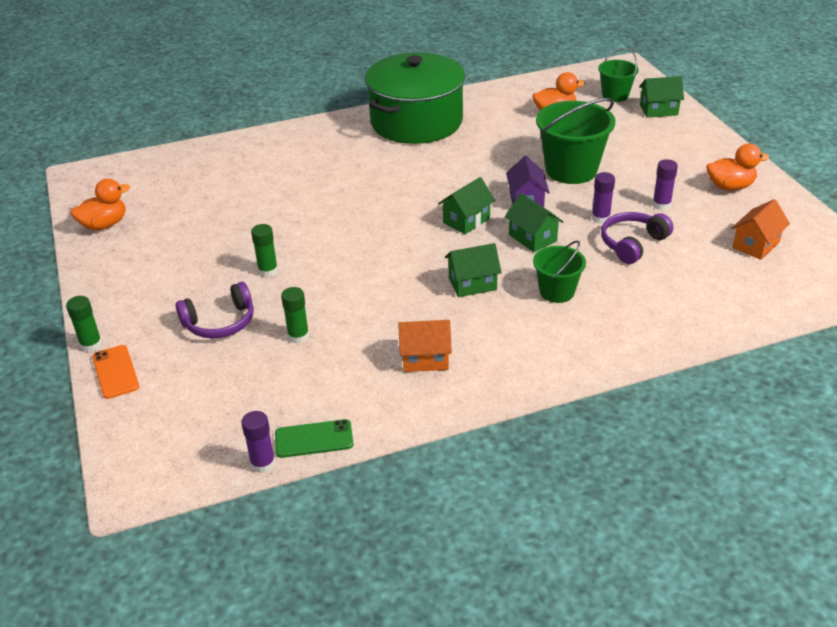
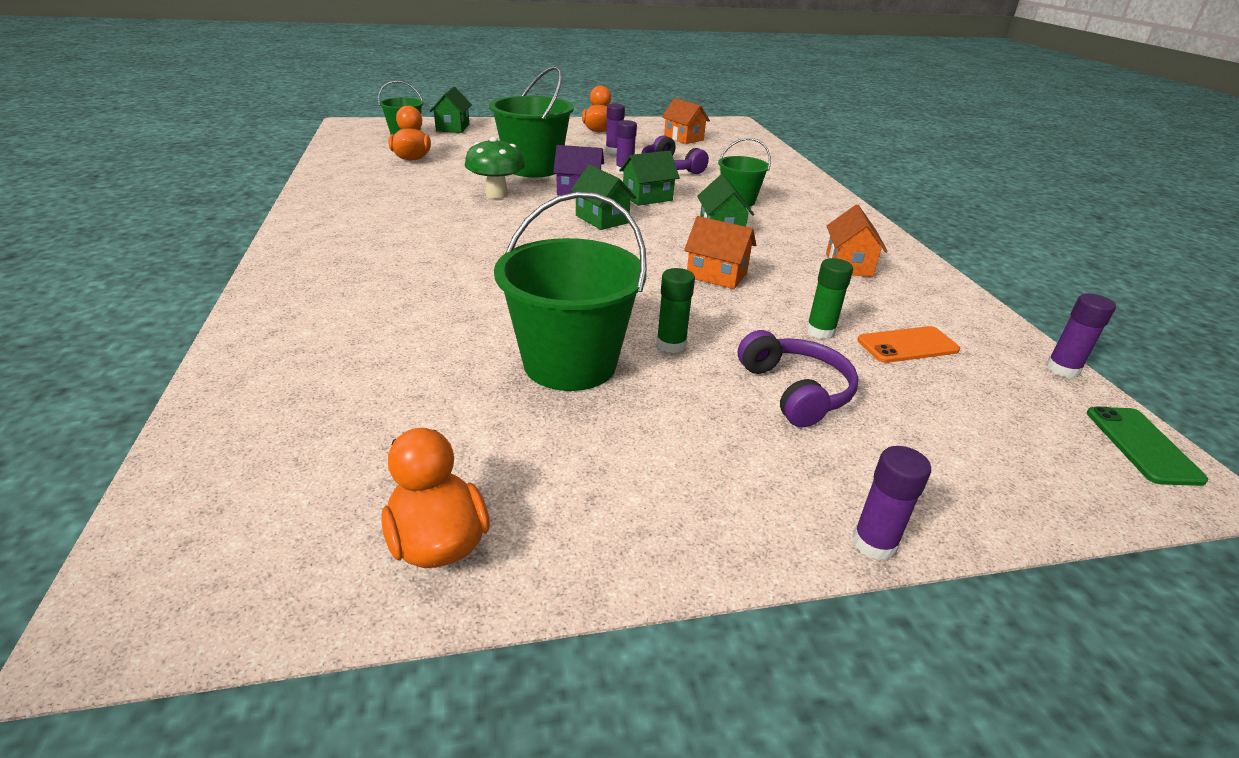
camera: 85 degrees left, 5 degrees down
(91, 344) = (874, 543): green glue stick -> purple glue stick
(115, 372) = (942, 505): orange phone -> orange phone (907, 345)
(240, 237) = (570, 363): none -> green bucket
(314, 439) = (1002, 334): green phone -> green phone (1142, 445)
(377, 285) = (716, 275): none -> orange house
(416, 122) = (349, 217): green pot -> none
(493, 165) = (496, 195): none -> green mushroom

